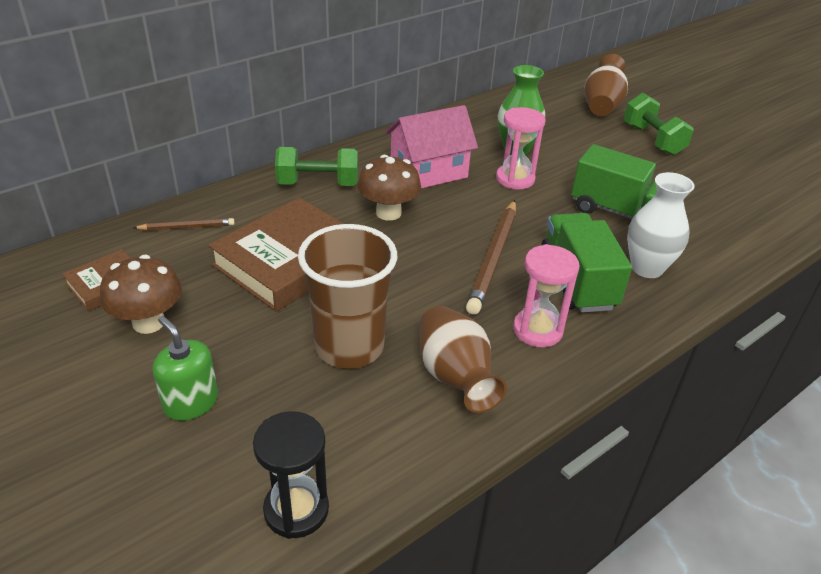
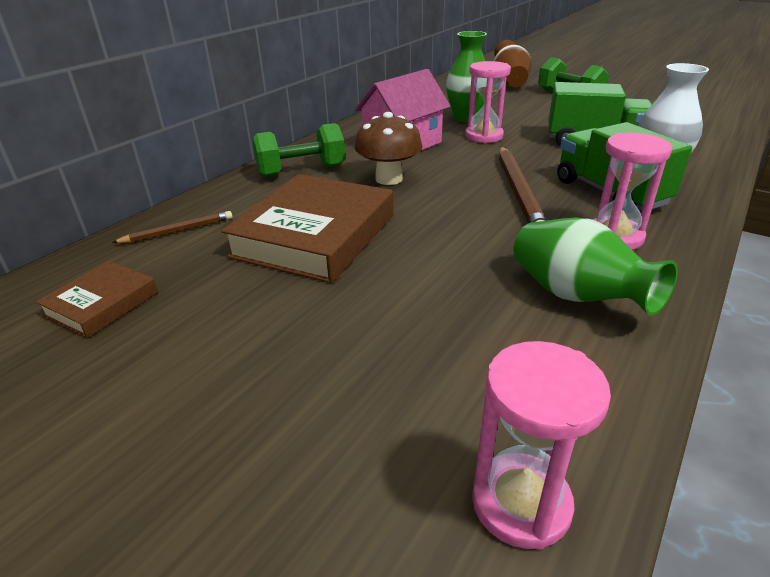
camera: 15 degrees left, 5 degrees down
(148, 322) = (177, 331): brown mushroom -> none
(191, 402) = (285, 407): green soap dispenser -> none
(296, 510) = (521, 503): black hourglass -> pink hourglass
(349, 347) = (439, 296): brown cup -> none
(455, 377) = (576, 296): brown vase -> green vase

